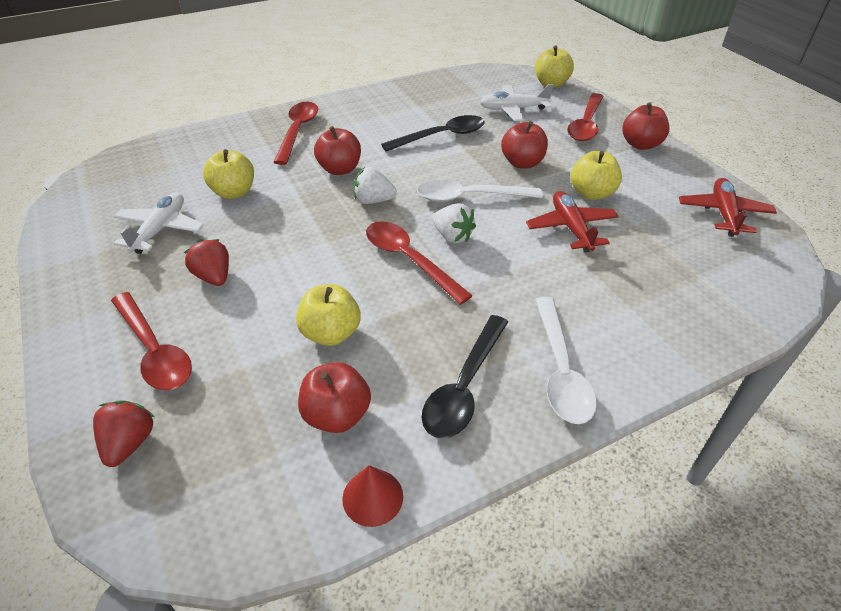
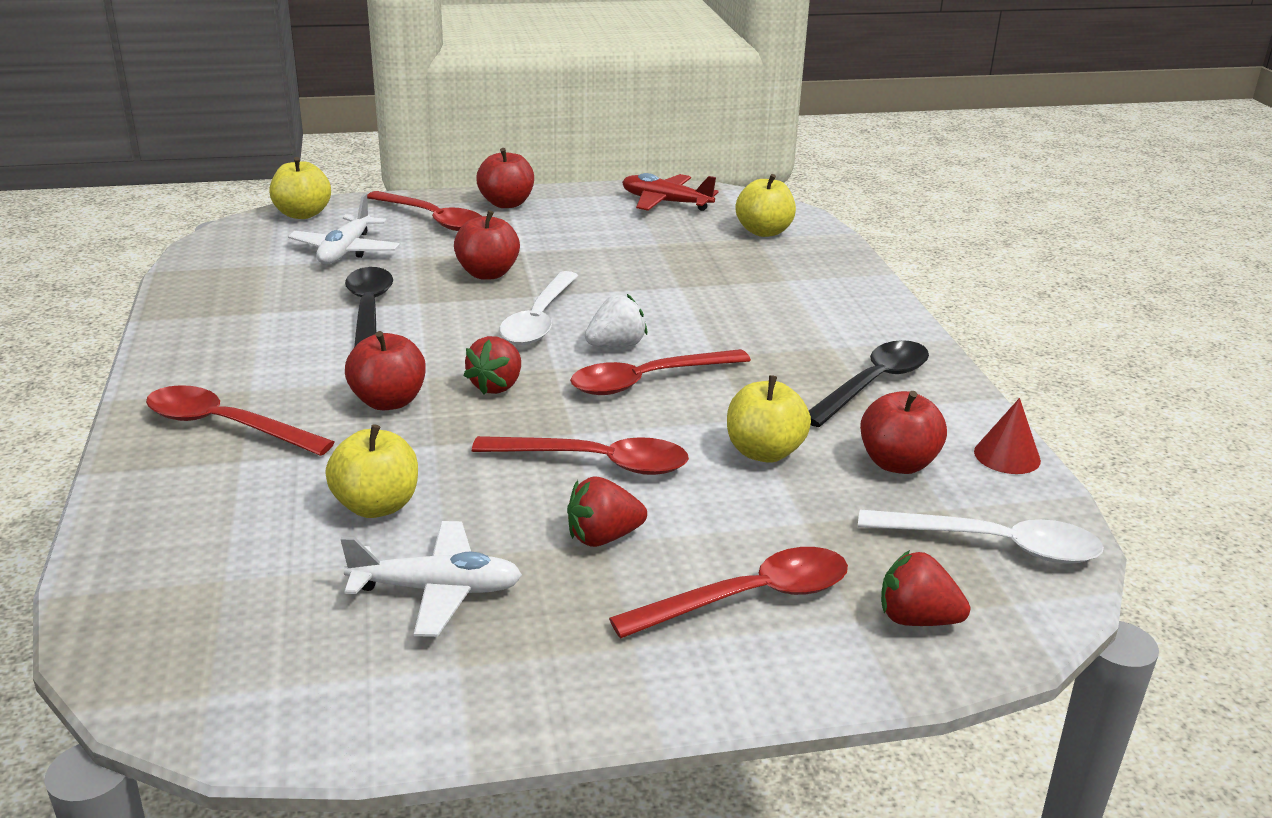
camera: 75 degrees left, 15 degrees down
(160, 229) = (437, 590): white plane -> white plane turned 150 degrees clockwise
(296, 258) = (596, 462): none -> red spoon
(373, 200) = (497, 386): white strawberry -> red strawberry
(464, 387) = (873, 384): black spoon -> black spoon turned 90 degrees counterclockwise
(560, 370) = (864, 331): white spoon -> white spoon (995, 545)
(571, 228) = (643, 276): red plane -> none
(591, 193) = (584, 251): yellow apple -> yellow apple (764, 231)

